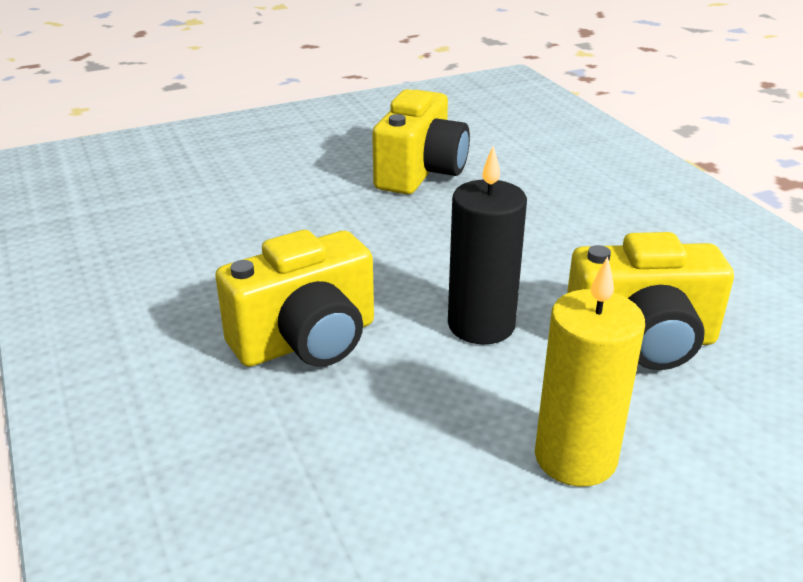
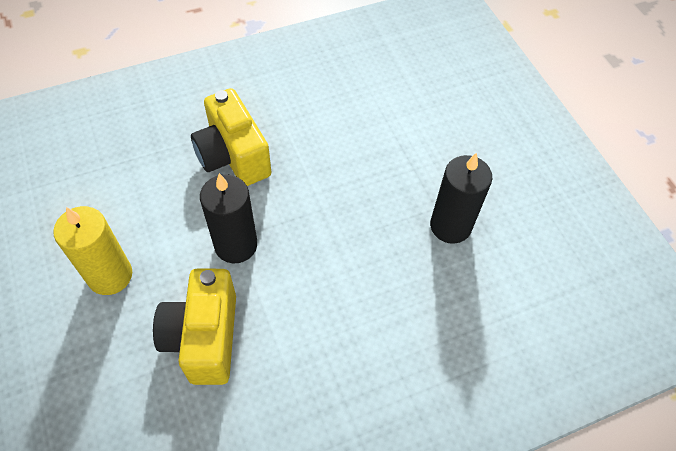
camera: 90 degrees right, 25 degrees up
(420, 172) = (450, 226): yellow camera -> black candle

